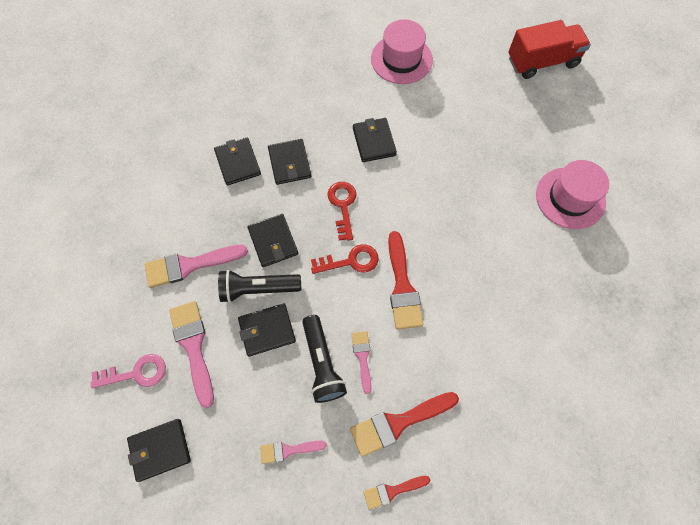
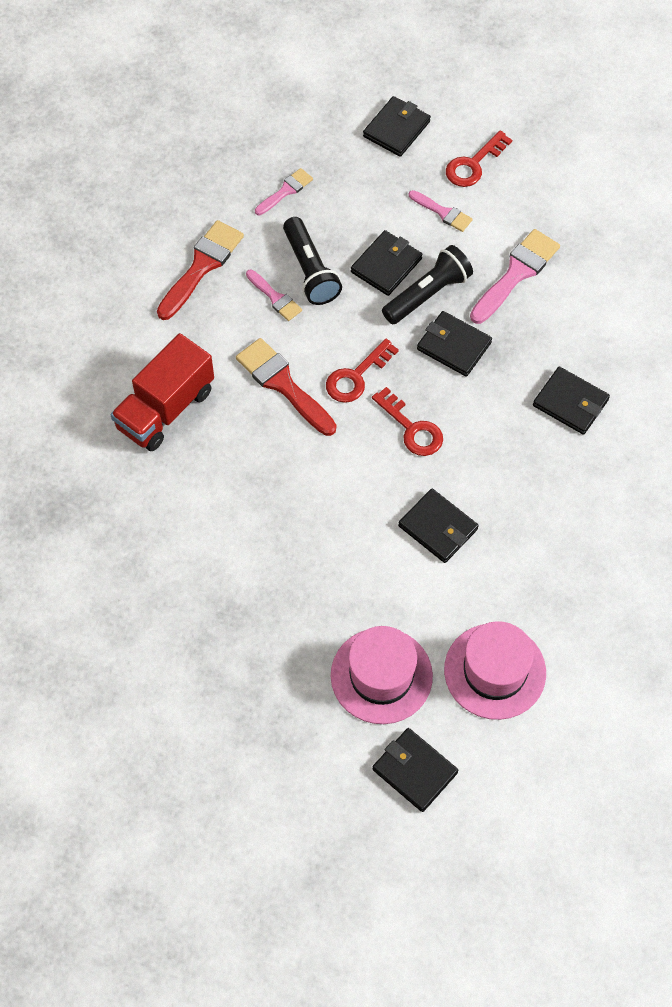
camera: 145 degrees right, 5 degrees down
(136, 373) = (473, 164): pink key -> red key
(193, 346) = (443, 212): pink brush -> pink brush, size x0.57
(289, 163) = (512, 439): black wallet -> black wallet (414, 771)
(322, 363) = (310, 270): black flashlight -> black flashlight turned 150 degrees counterclockwise
(392, 491) = (172, 216): red brush -> none
(542, 62) = (300, 796): red truck -> red truck (165, 409)
(570, 198) = (154, 603): pink hat -> pink hat (381, 675)

